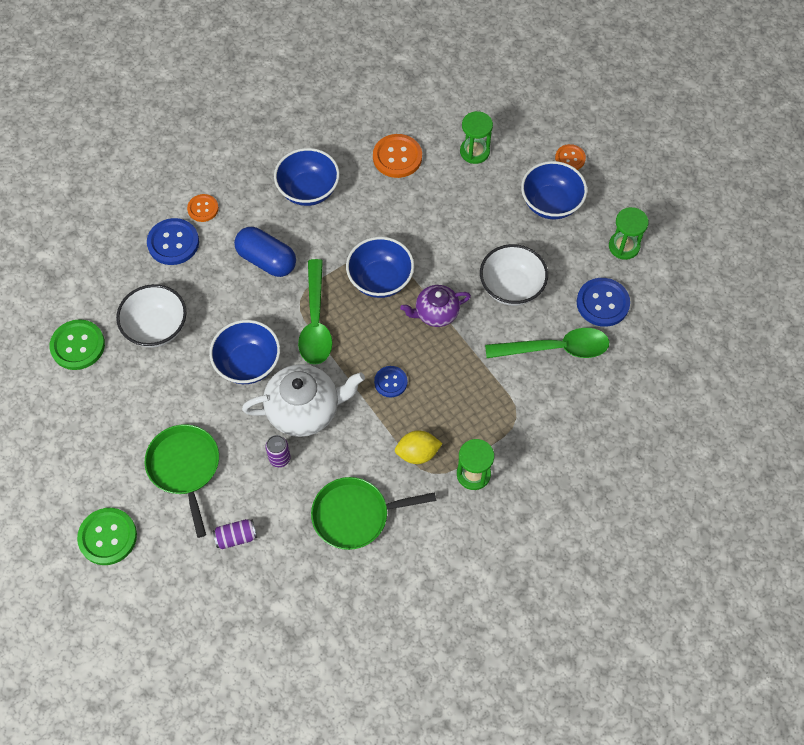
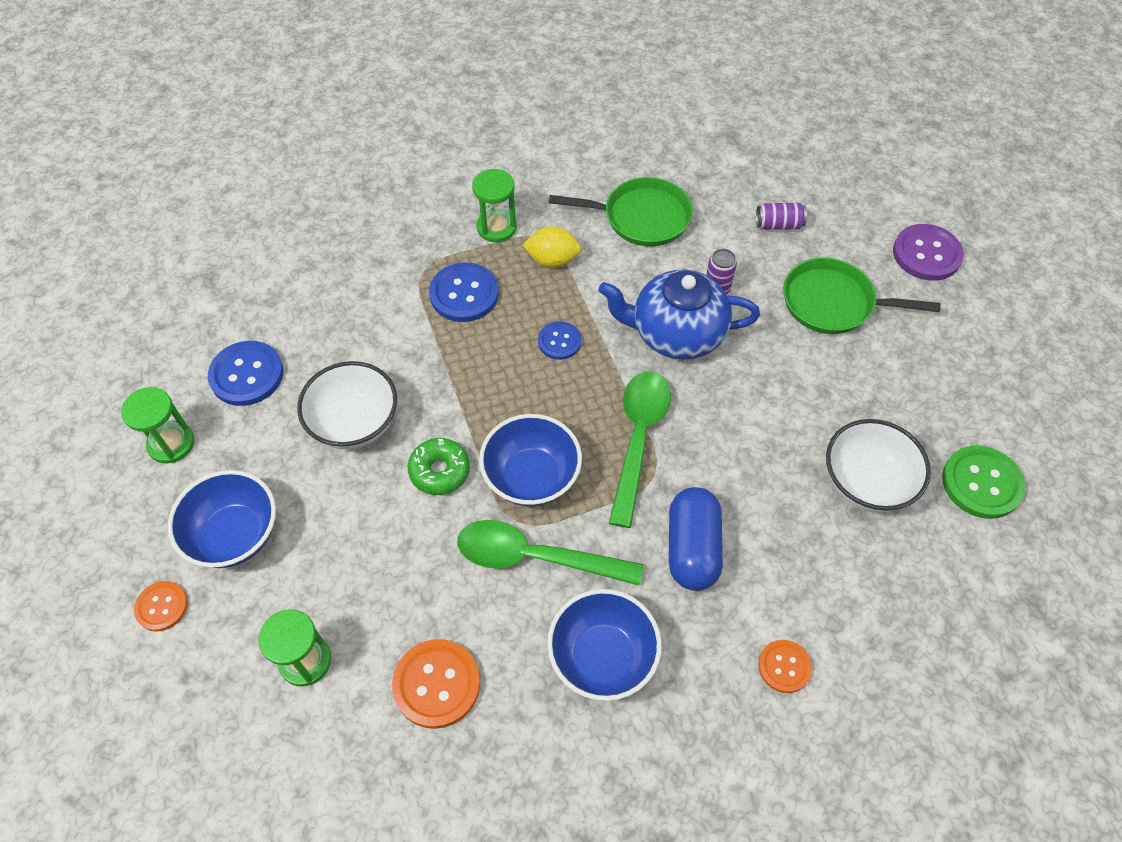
camera: 165 degrees left, 5 degrees down
(107, 537) = (926, 254): green button -> purple button
(173, 243) = (837, 615): blue button -> blue button (464, 294)
(185, 468) = (833, 303): green pan -> green pan turned 105 degrees clockwise
(248, 364) = (741, 405): blue bowl -> none
(266, 260) = (692, 548): blue capsule -> blue capsule turned 45 degrees clockwise
(305, 410) = (676, 333): white teapot -> blue teapot
(436, 313) = (471, 413): purple teapot -> none
(441, 270) = (439, 471): none -> green donut
(555, 348) = (337, 334): green spoon -> green spoon (535, 557)

